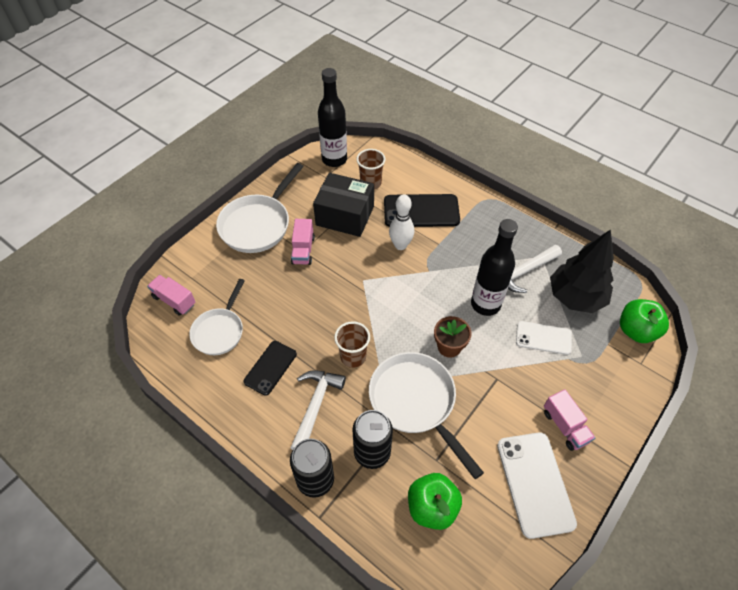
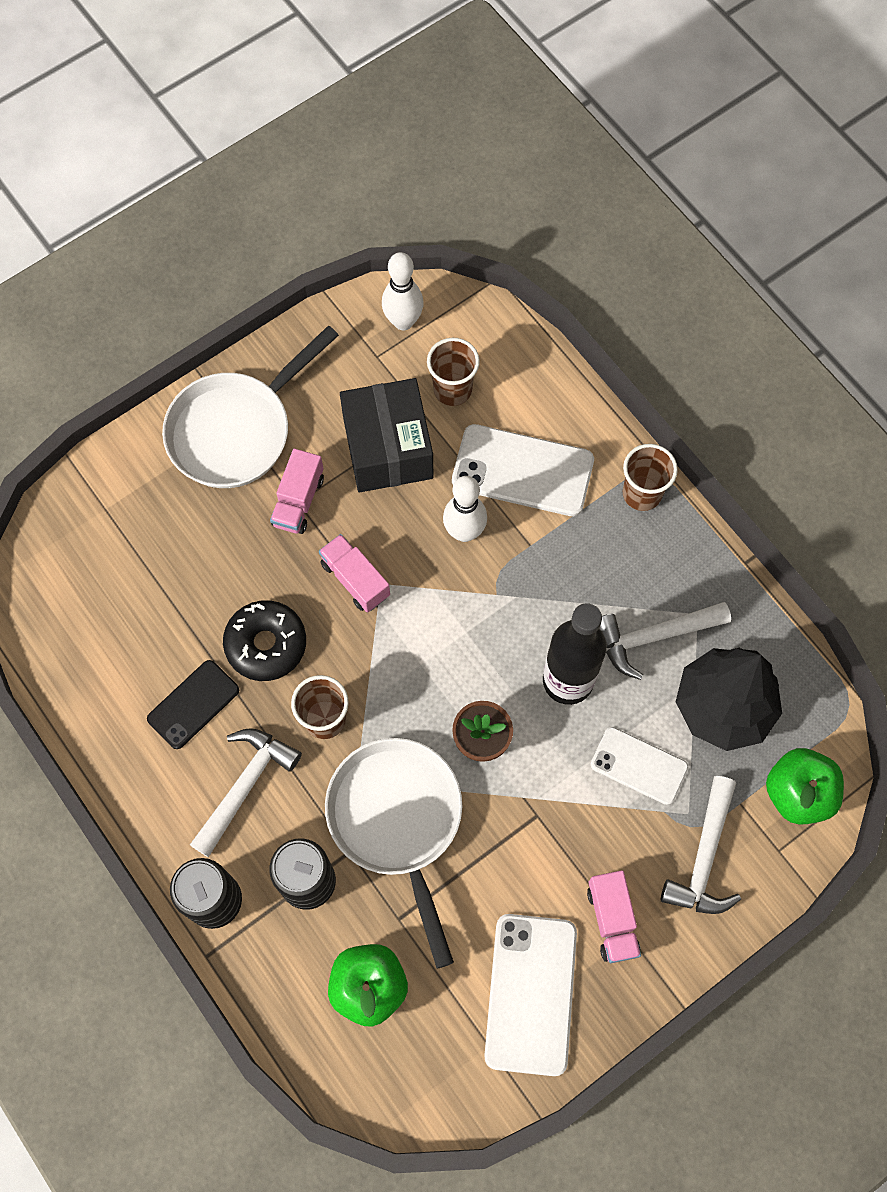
camera: 15 degrees right, 15 degrees up
(174, 300) = (70, 546): pink truck -> pink truck (355, 579)
(220, 331) = (130, 620): white pan -> none
(305, 325) = (266, 644): none -> black donut
(334, 159) = (403, 321): black bottle -> white bowling pin
(345, 216) = (388, 448): black box -> black box turned 45 degrees clockwise
(421, 211) = (522, 471): black phone -> white phone
(487, 208) = (642, 493): none -> brown cup
(602, 377) = (704, 858): none -> white hammer

